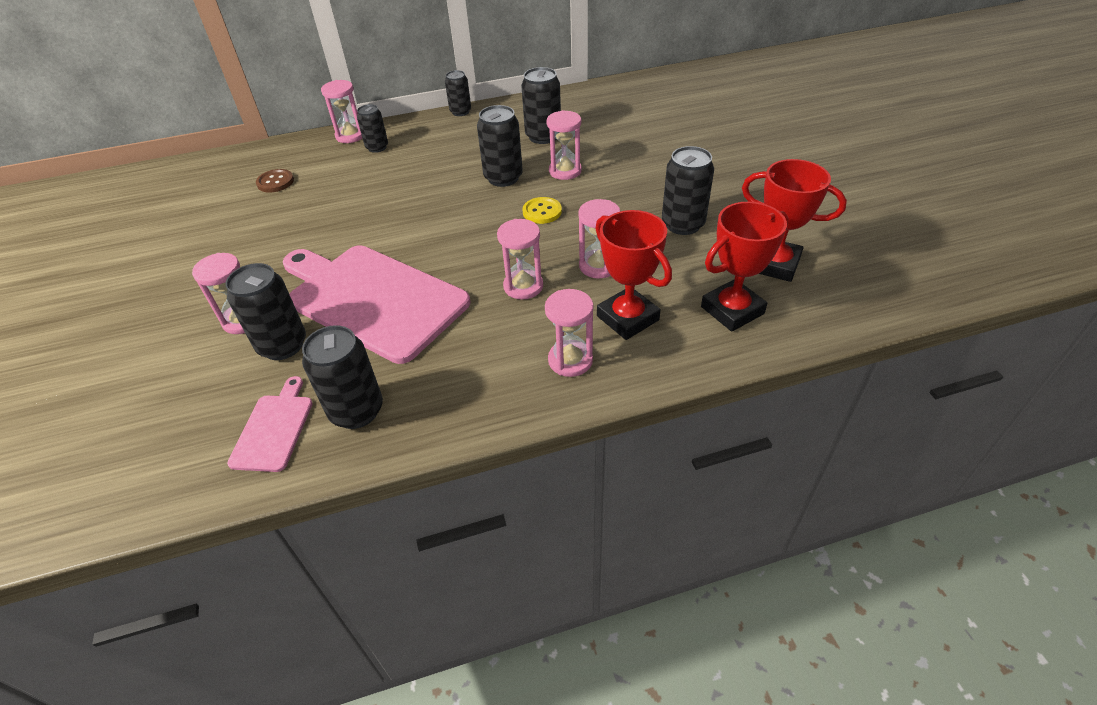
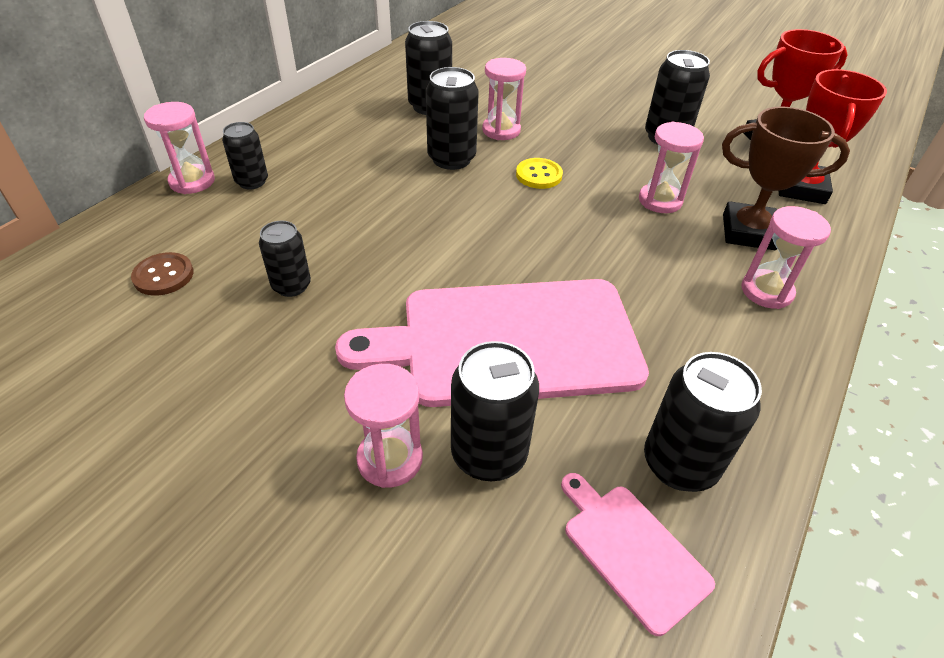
camera: 45 degrees left, 0 degrees up
(460, 112) = (300, 111): black can -> black can (291, 286)
(523, 286) = (630, 249): pink hourglass -> none
(627, 318) = (748, 232): red trophy -> brown trophy

